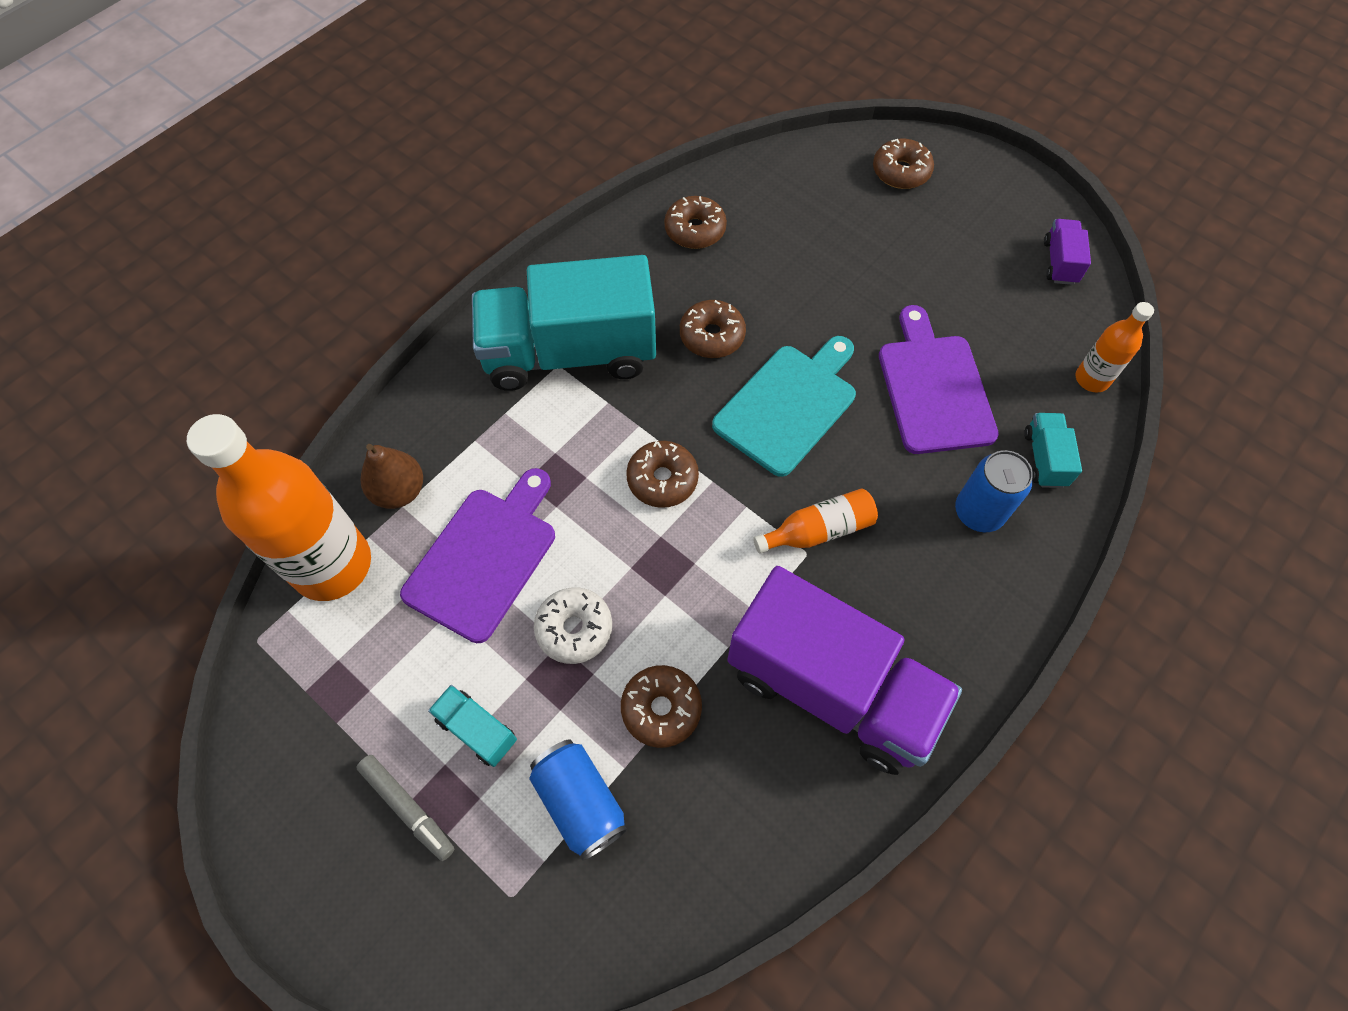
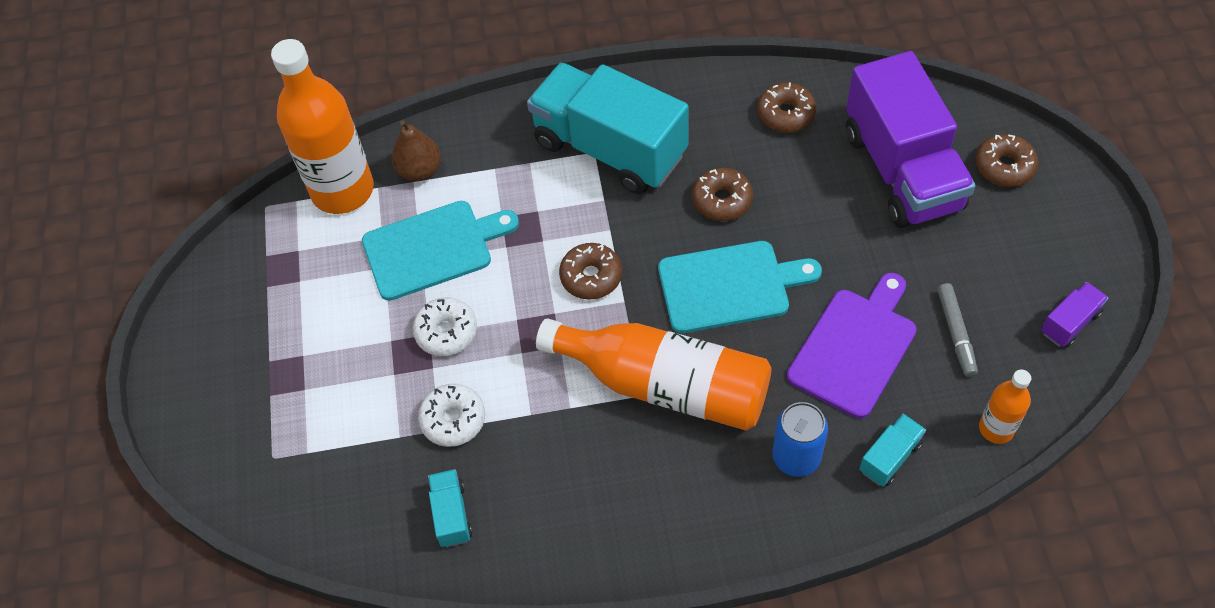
camera: 45 degrees right, 5 degrees down
(407, 807) = (262, 364): grey marker -> grey marker (955, 332)
(477, 730) = (337, 349): turquoise truck -> turquoise truck (451, 514)
(485, 558) = (433, 249): purple cutting board -> turquoise cutting board
(580, 802) = (356, 436): blue can -> none
(661, 709) = (453, 420): brown donut -> white donut
(818, 530) = (665, 385): orange bottle -> orange bottle, size x2.09
(831, 687) = (572, 490): purple truck -> purple truck (902, 170)

